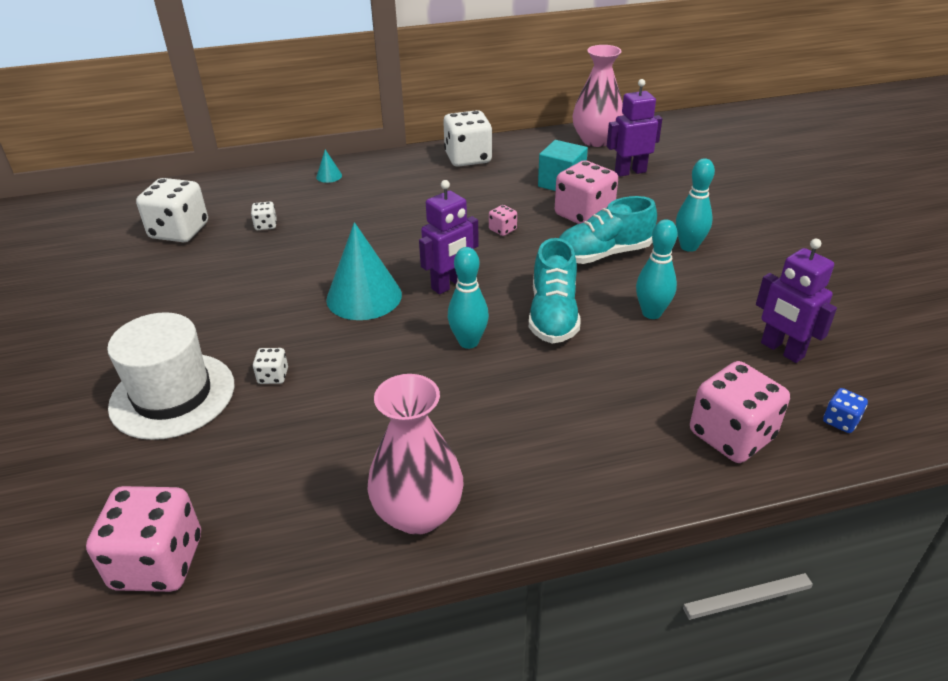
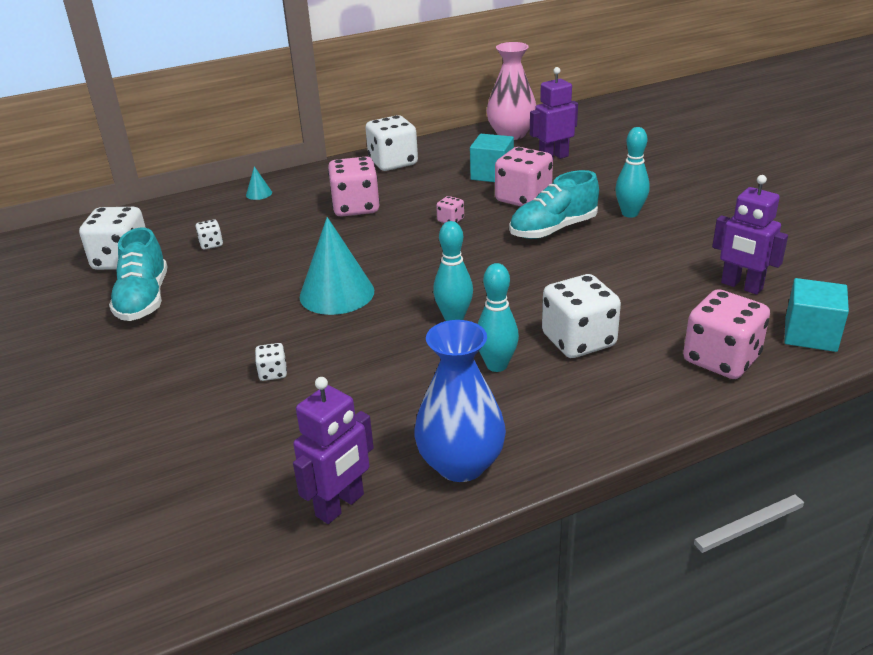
camera: 10 degrees left, 5 degrees down
(158, 562) = (222, 545): pink dice -> pink dice (356, 207)
(172, 395) = (176, 404): white hat -> none
(418, 513) = (461, 464): pink vase -> blue vase
(450, 285) = (417, 273): purple robot -> purple robot (340, 505)
(553, 315) = (525, 285): turquoise shoe -> turquoise shoe (144, 299)
(586, 388) = (578, 340): none -> white dice
(651, 313) = (615, 272): turquoise bowling pin -> turquoise bowling pin (497, 365)
(840, 421) = (810, 334): blue dice -> turquoise cube

